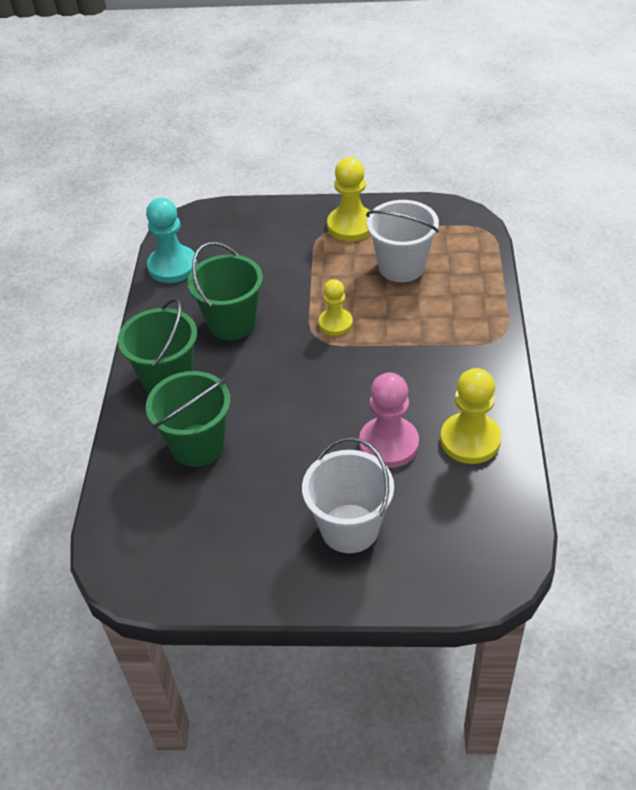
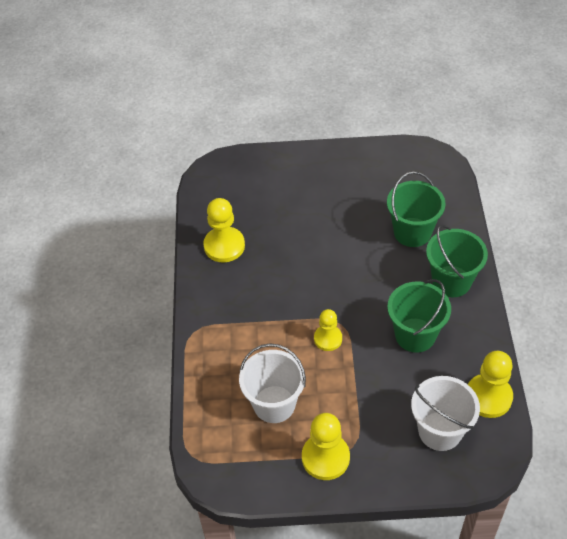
camera: 175 degrees right, 5 degrees up
(172, 266) = (488, 397): turquoise pawn -> yellow pawn
(349, 528) = (302, 187): white bucket -> white bucket (440, 431)
(389, 444) = (280, 240): pink pawn -> none

